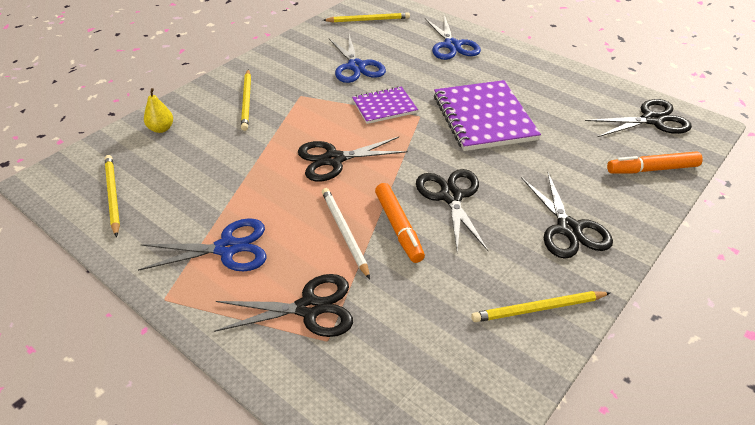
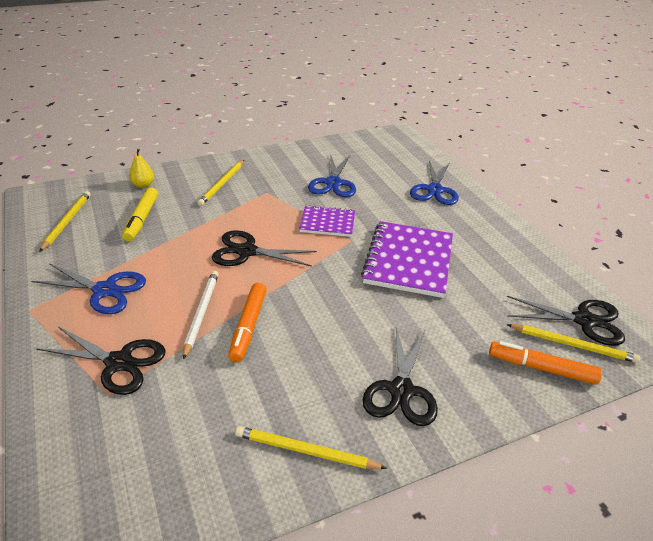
camera: 25 degrees right, 5 degrees down
(195, 164) = (141, 219): none -> yellow marker
(368, 20) = (378, 149): yellow pencil -> yellow pencil (573, 345)
(451, 196) = (317, 318): black scissors -> none

